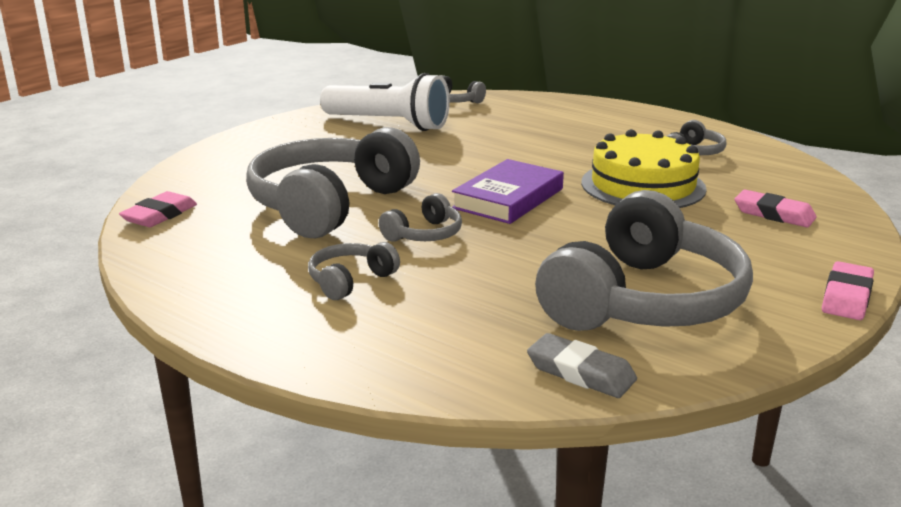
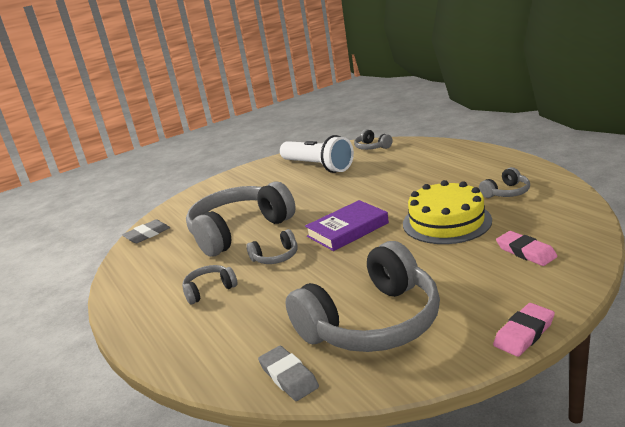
camera: 25 degrees right, 0 degrees up
(160, 215) = (147, 234): pink eraser -> grey eraser

